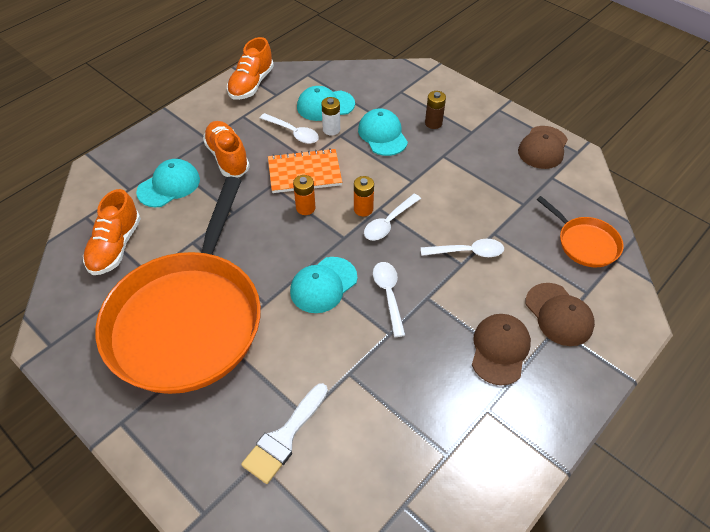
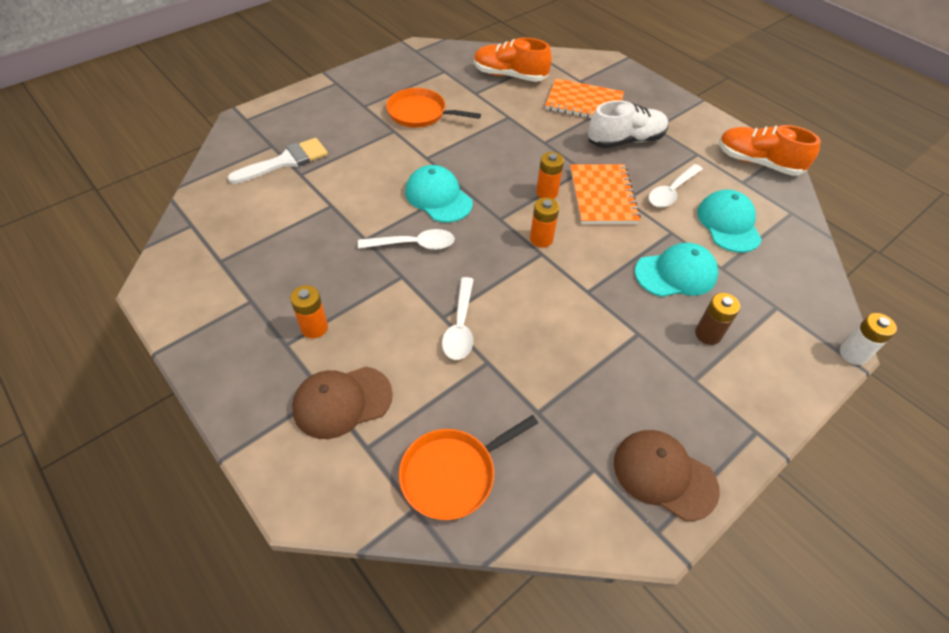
camera: 95 degrees right, 0 degrees up
(169, 185) = (584, 103): turquoise cap -> orange notebook
(188, 320) = (420, 113): orange pan -> orange pan, size x0.43
(228, 158) = (625, 141): orange shoe -> white shoe
(284, 437) = (286, 161): white brush -> white brush turned 105 degrees clockwise
(331, 129) = (681, 225): white battery -> white battery (853, 354)
(389, 222) = (517, 259): white spoon -> none
(500, 349) = (314, 328): brown cap -> orange battery

